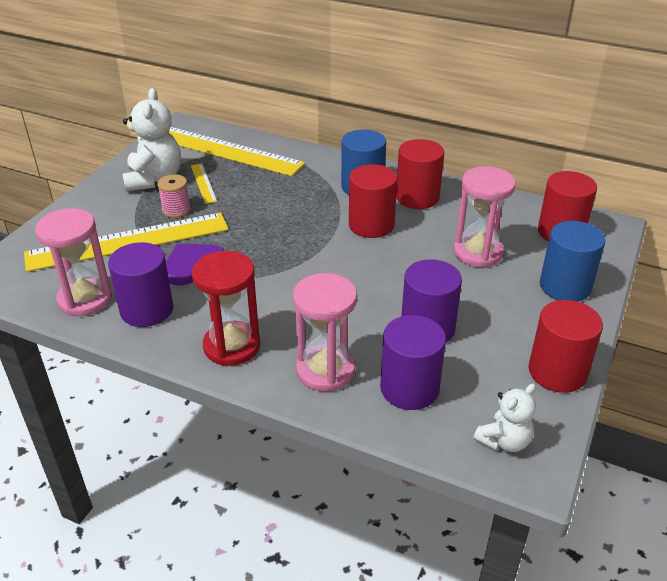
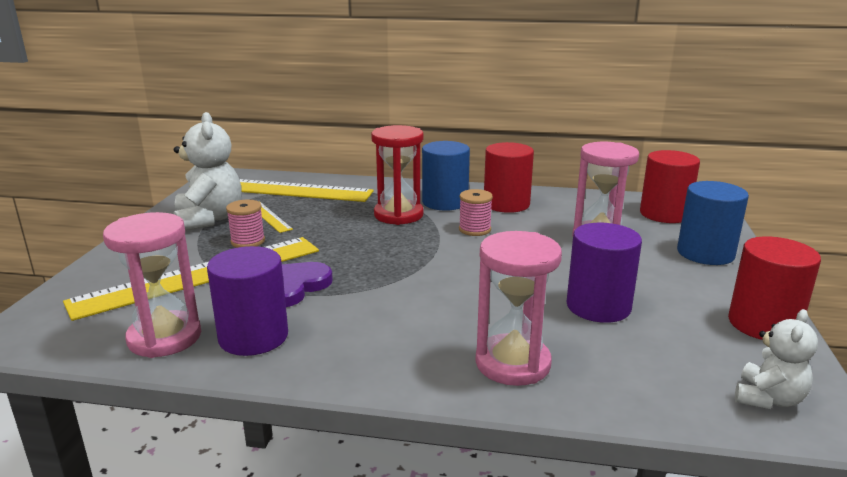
camera: 15 degrees left, 15 degrees down
(232, 346) = (382, 357): red hourglass -> red hourglass (398, 215)
(371, 225) = (474, 229): red cylinder -> pink spool
(409, 388) = (622, 365): purple cylinder -> none

